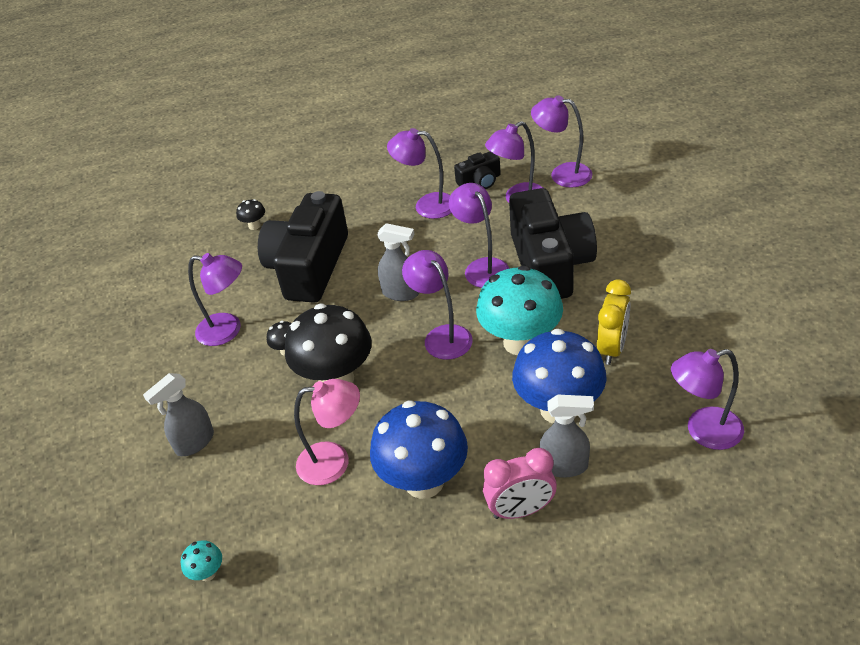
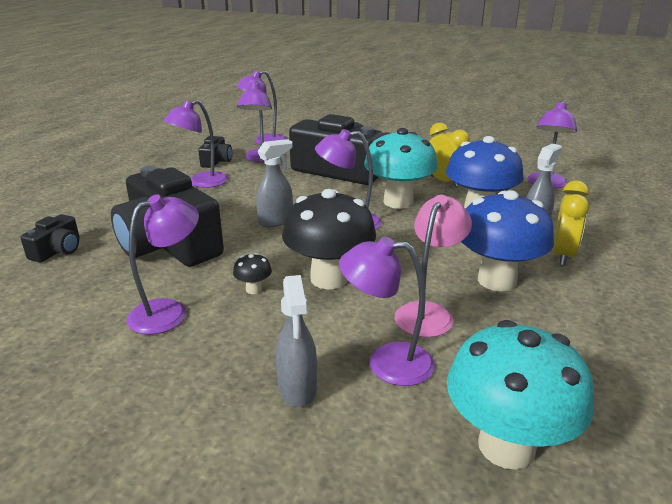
camera: 60 degrees left, 15 degrees down
(207, 573) = (506, 446): turquoise mushroom -> turquoise mushroom, size x2.44
(254, 226) = (58, 250): black mushroom -> black camera
(482, 267) = (303, 188): purple lamp -> purple lamp (386, 363)
(520, 510) = (562, 255): pink clock -> yellow clock

